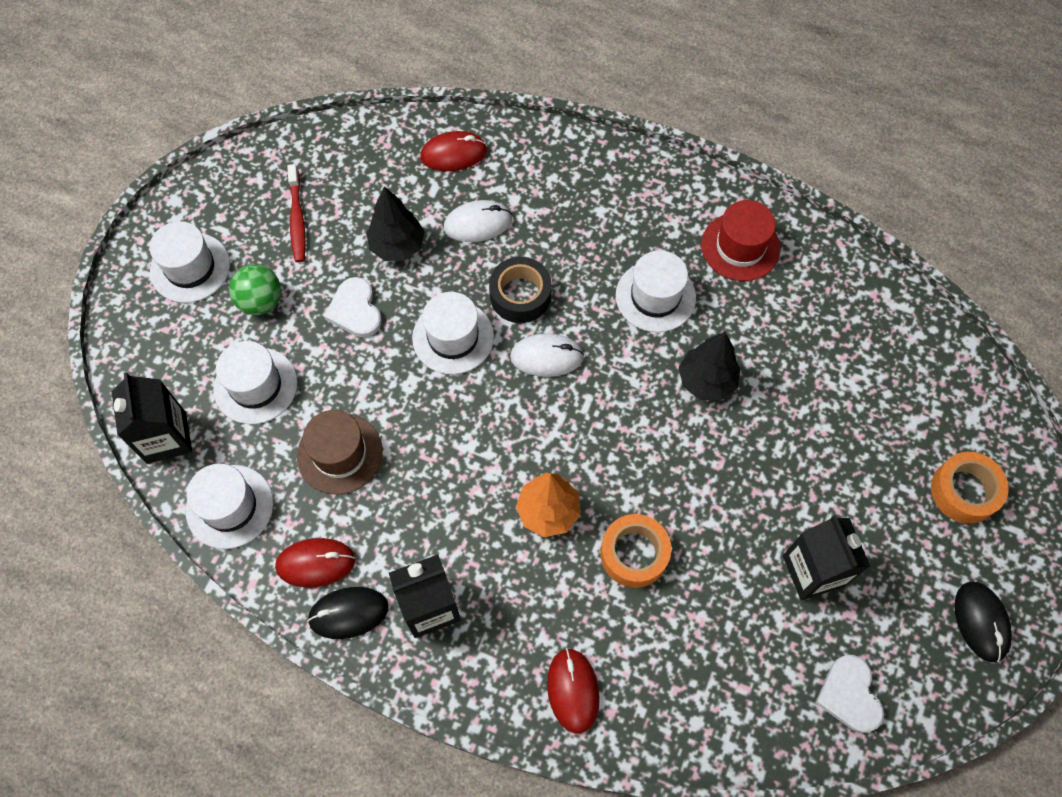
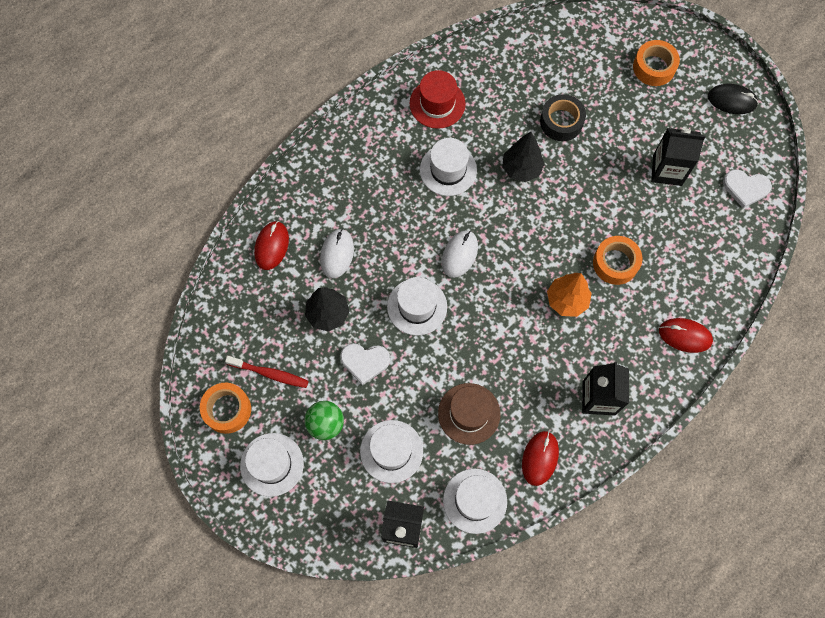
camera: 65 degrees left, 5 degrees up
(236, 196) = (227, 410): none -> orange tape
(348, 613) = (582, 450): black mouse -> none
(520, 295) = (406, 251): black tape -> black tape (561, 122)

